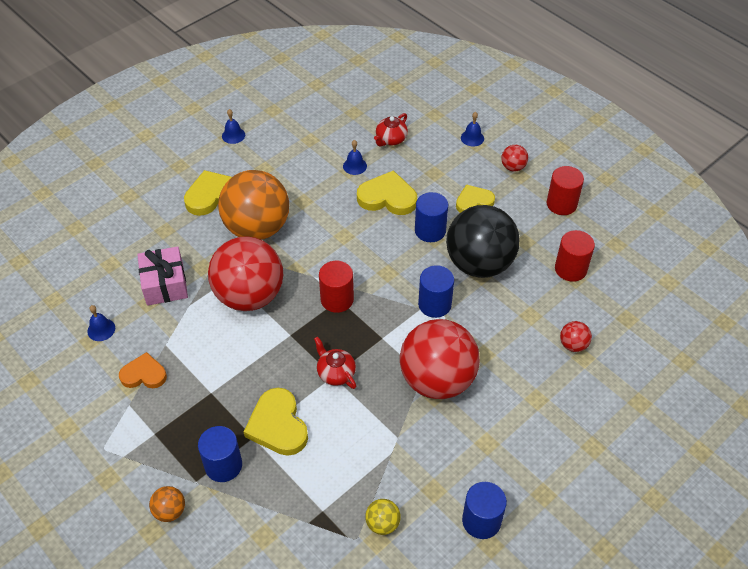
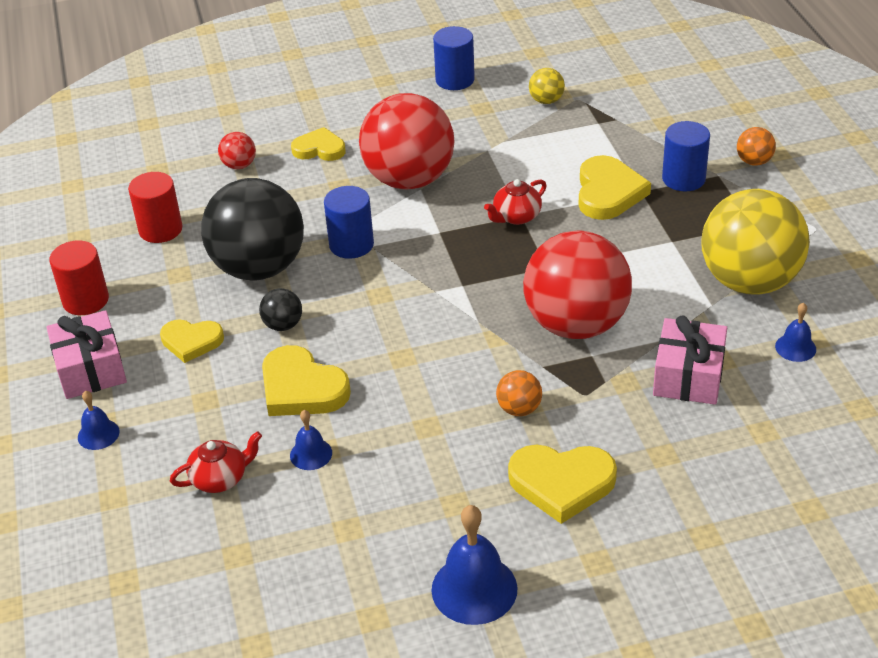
camera: 150 degrees left, 10 degrees down
(144, 374) = (749, 281): orange heart -> yellow ball
(233, 135) = (474, 589): blue bell -> blue bell, size x1.84
(257, 228) = (519, 409): orange ball -> orange ball, size x0.41
(335, 373) = (516, 217): red teapot -> red teapot turned 60 degrees clockwise
(337, 299) = (465, 286): red cylinder -> none
(430, 230) = (283, 325): blue cylinder -> black ball
(513, 167) = (90, 369): red ball -> pink gift
(529, 385) = (319, 149): none -> yellow heart

